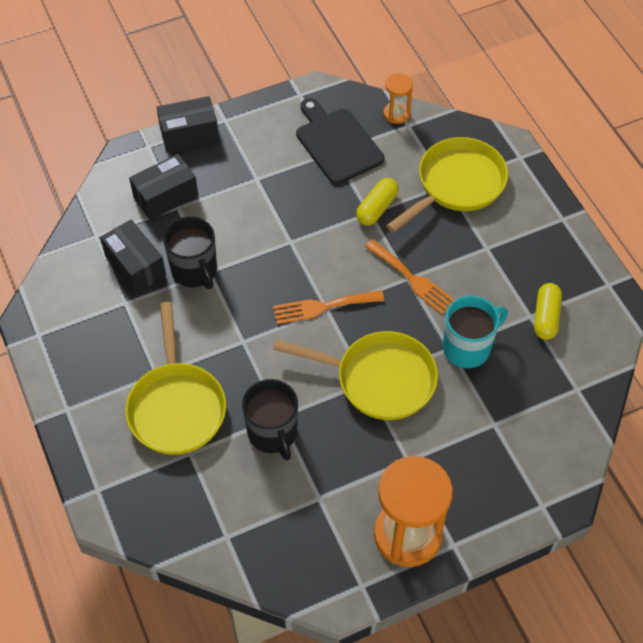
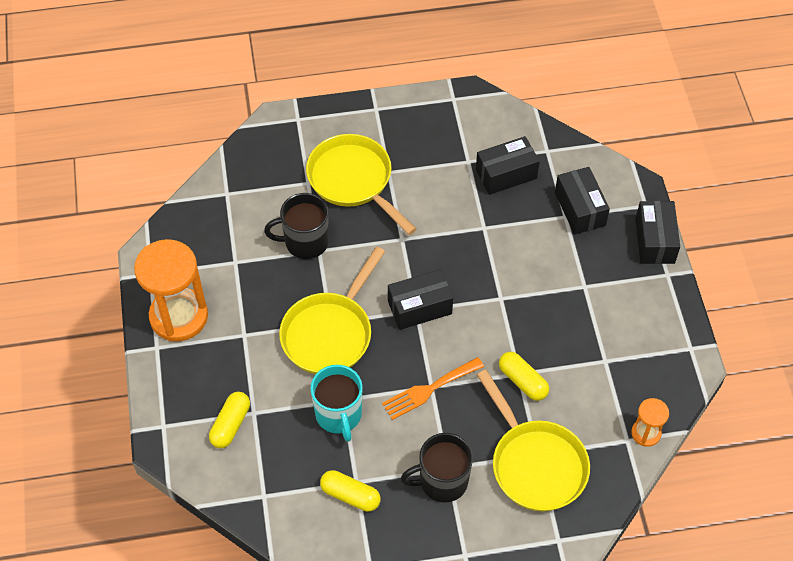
camera: 105 degrees right, 0 degrees up
(176, 407) = (353, 180): yellow pan -> yellow pan turned 45 degrees clockwise
(195, 271) = (488, 217): black mug -> black mug (442, 481)
(323, 307) = (419, 307): orange fork -> black box
(337, 143) = (615, 366): black cutting board -> none
(515, 441) = (230, 425): none -> yellow capsule

